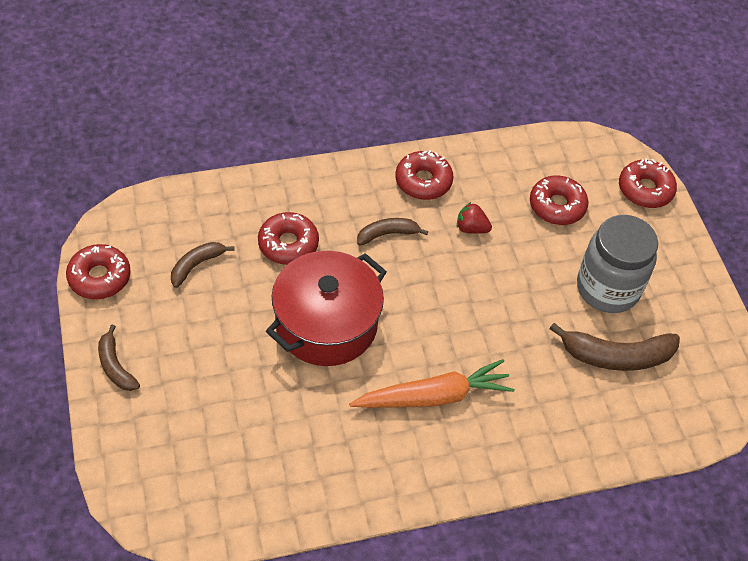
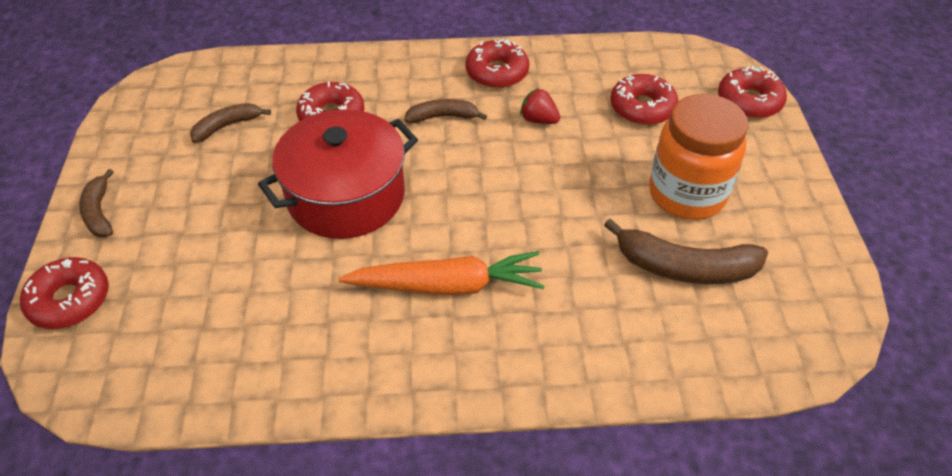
camera: 15 degrees right, 5 degrees down
(99, 277) = (122, 127): red donut -> red donut (70, 300)
(607, 288) = (687, 194): grey jar -> orange jar

